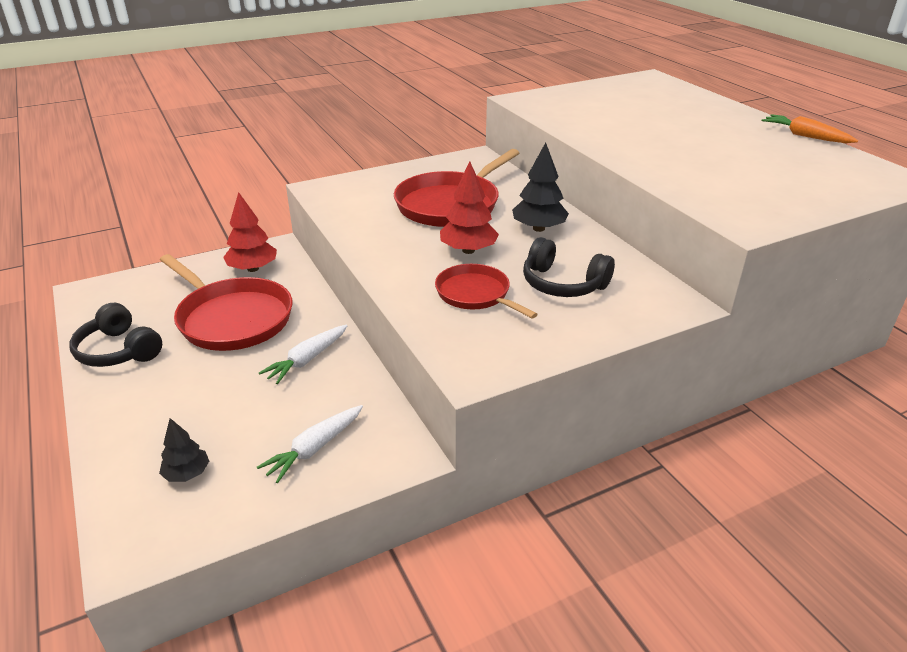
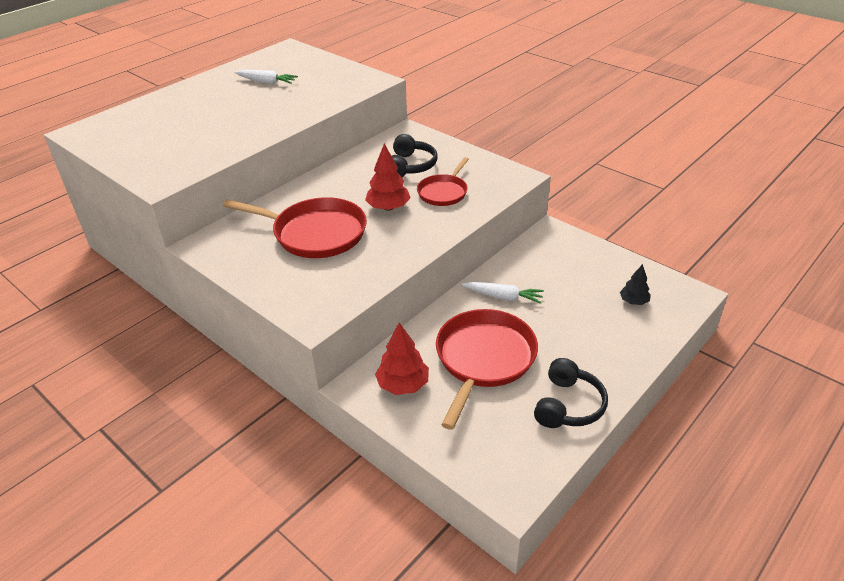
camera: 110 degrees left, 5 degrees up
(314, 449) = (574, 263): white carrot -> white carrot (267, 82)
(539, 228) = (338, 187): black tree -> none
(805, 136) = (222, 71): orange carrot -> none

